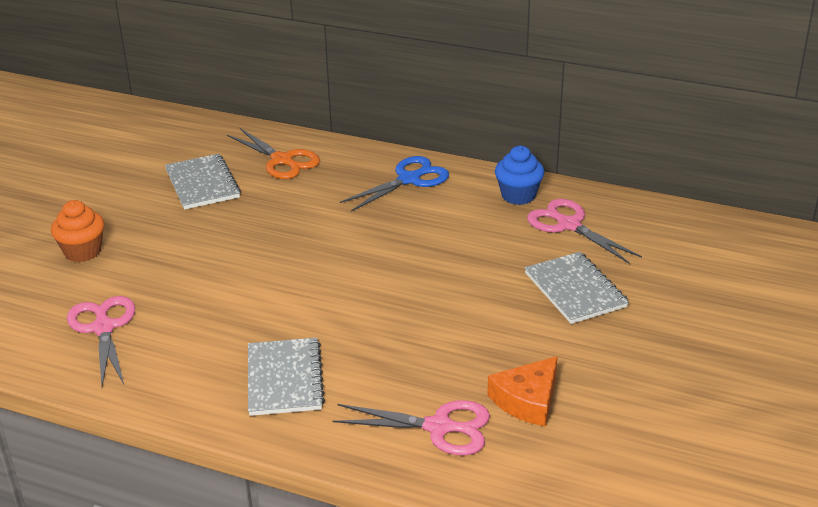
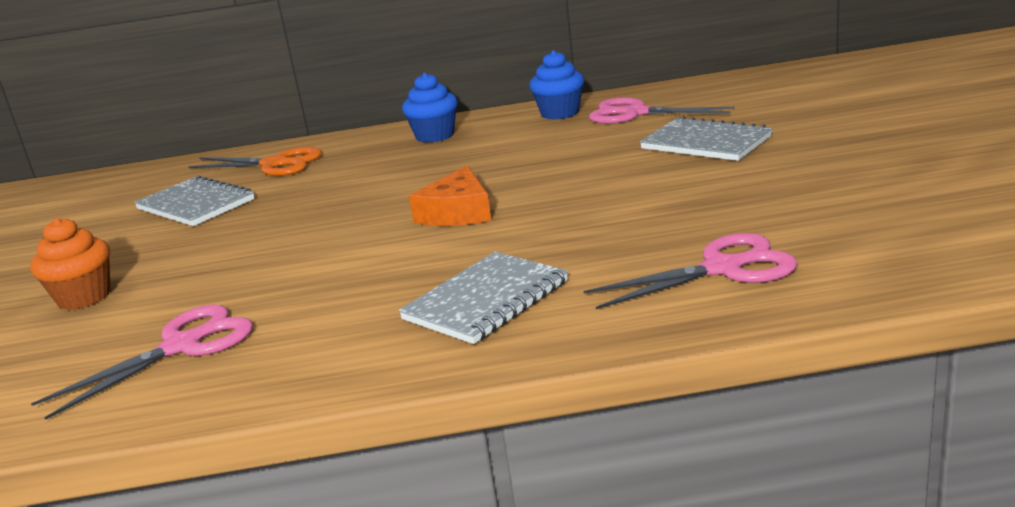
camera: 25 degrees left, 10 degrees down
(103, 328) = (183, 346): pink scissors -> pink scissors turned 90 degrees clockwise
(284, 379) = (486, 300): grey notebook -> grey notebook turned 75 degrees clockwise
(409, 179) = (435, 136): blue scissors -> blue cupcake
(527, 400) = (781, 218): orange cheese -> orange cheese (458, 212)

